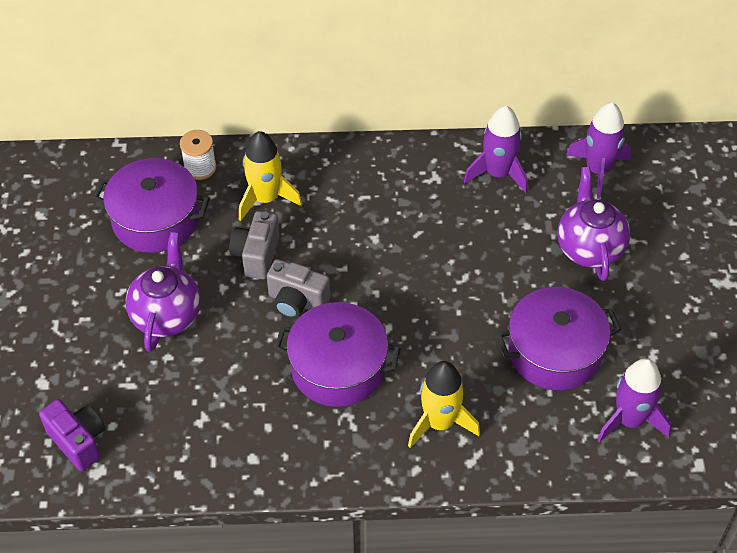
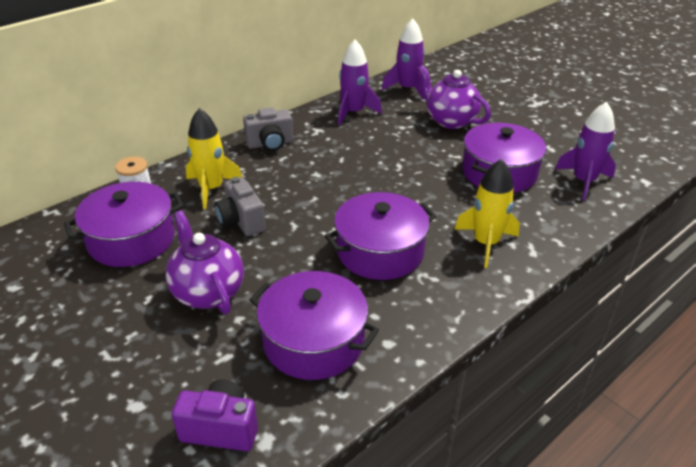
camera: 40 degrees left, 15 degrees down
(201, 416) = (313, 341): none -> purple pot
(297, 302) = (304, 231): grey camera -> grey camera (270, 144)

